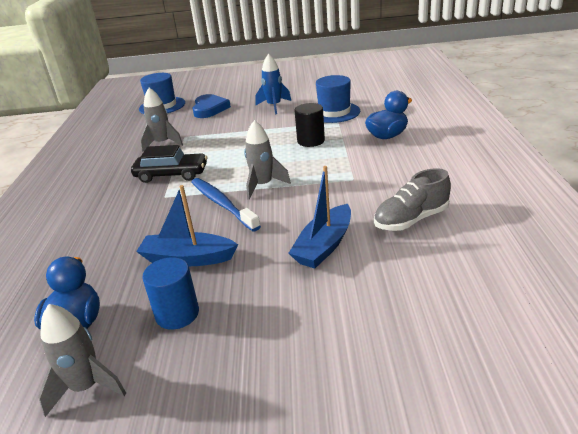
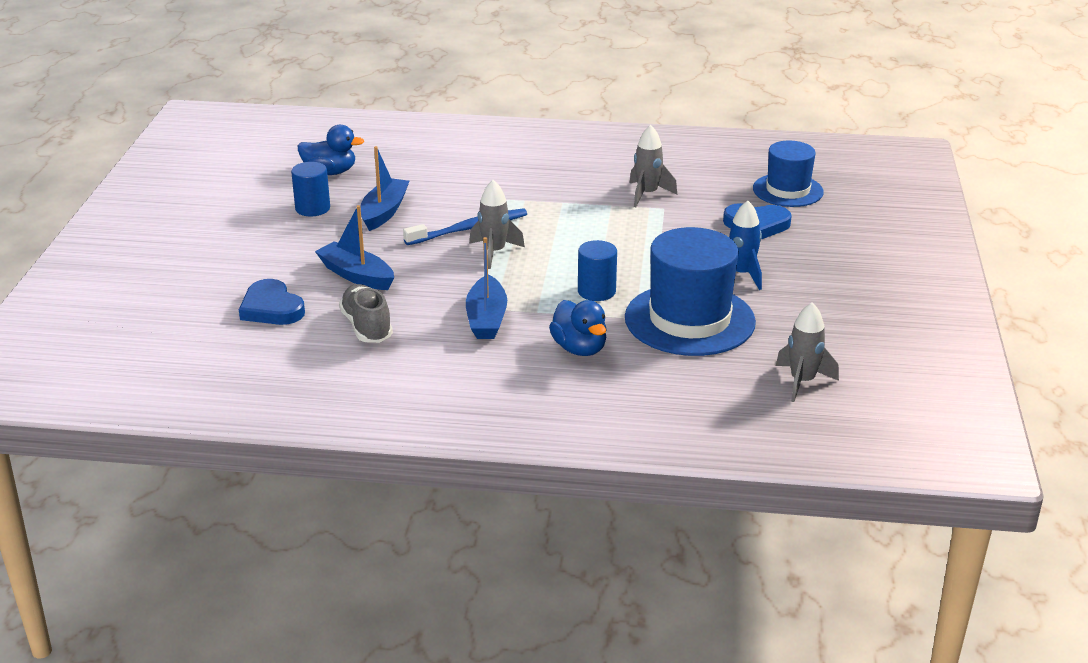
camera: 95 degrees right, 0 degrees up
(86, 387) = (263, 181): grey rocket -> grey rocket (802, 382)
(171, 175) = (555, 201): black car -> none
(311, 141) = (596, 291): black cylinder -> blue cylinder
(334, 112) = (689, 320): blue hat -> blue hat, size x1.60
(367, 171) = (486, 319): none -> blue boat
(411, 284) = (271, 308): none -> blue heart

